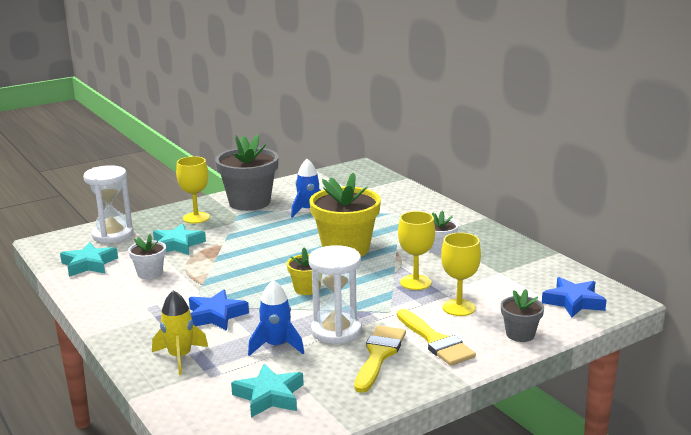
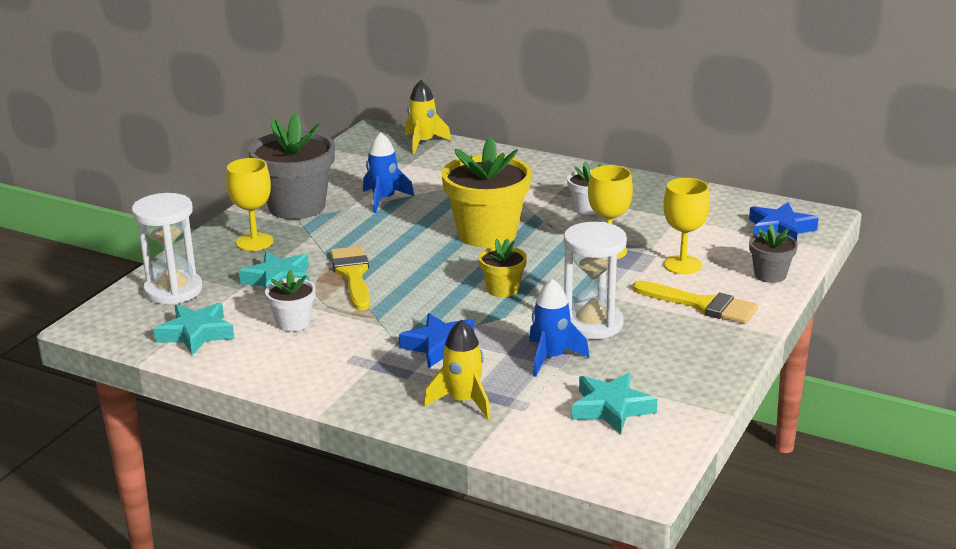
camera: 30 degrees left, 5 degrees up
(379, 355) = (665, 335): yellow brush -> yellow brush (353, 275)
(382, 180) = (423, 143): none -> yellow rocket

